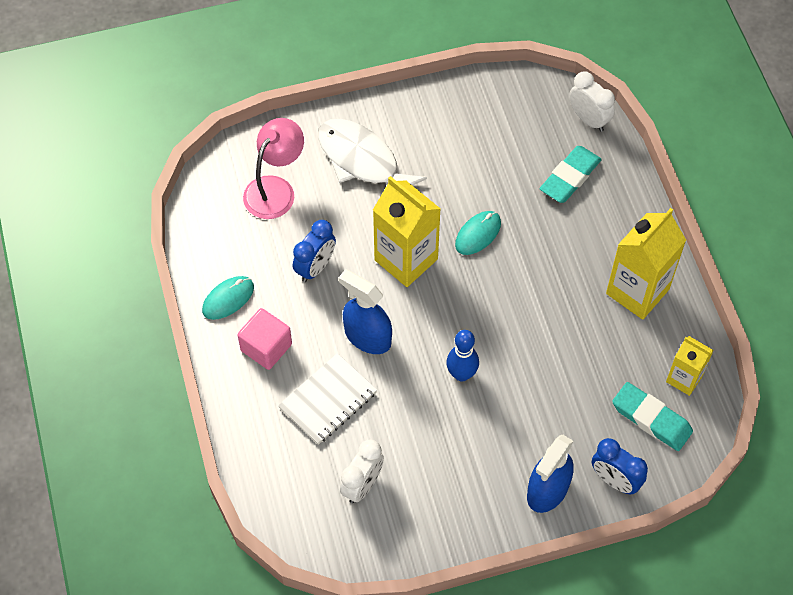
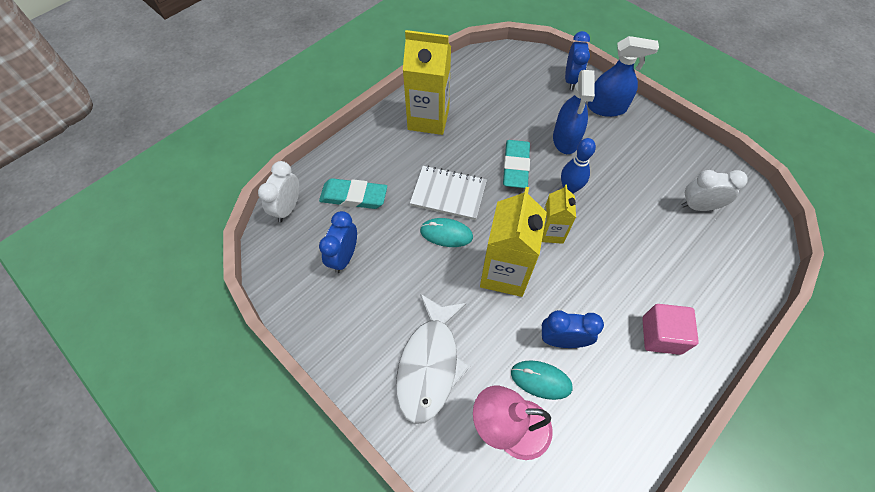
camera: 120 degrees left, 0 degrees up
(228, 299) = (647, 398): turquoise mouse -> turquoise mouse (541, 380)
(328, 400) = (662, 263): white notebook -> white notebook (448, 194)
(367, 337) = (591, 264): blue spray bottle -> blue spray bottle (565, 139)
(504, 142) = (344, 257): none -> blue clock
(651, 419) = (516, 78): turquoise eraser -> turquoise eraser (515, 166)
(684, 378) = (476, 74): yellow carton -> yellow carton (551, 232)

